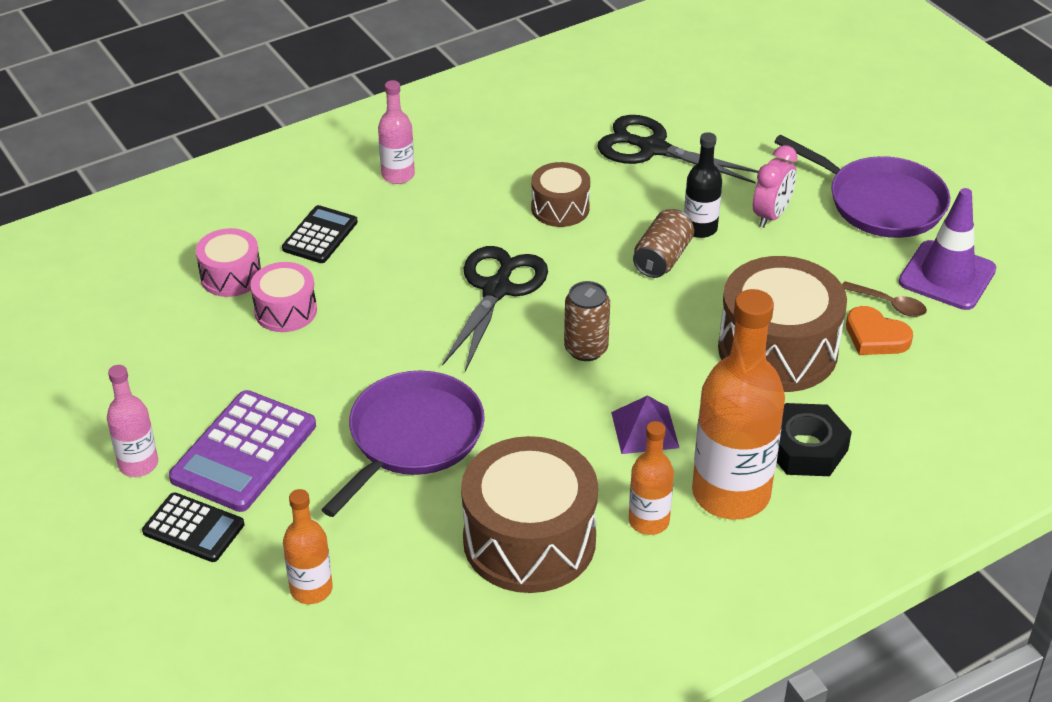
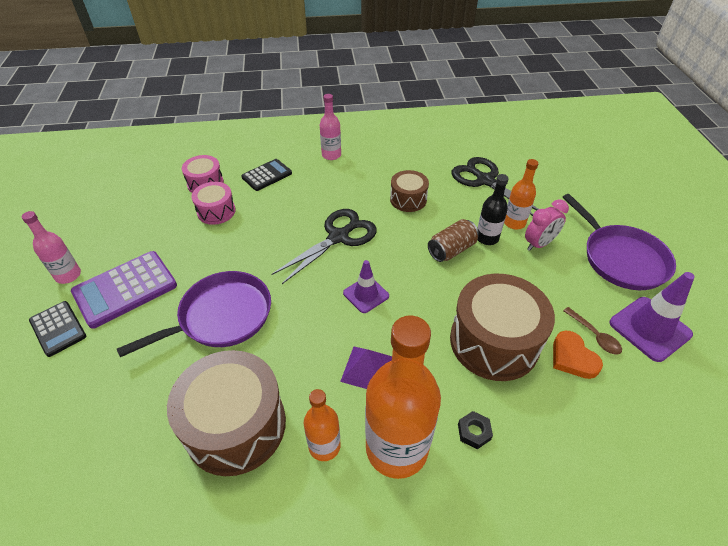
camera: 25 degrees right, 5 degrees up
(311, 589) = (81, 402): orange bottle -> orange bottle (514, 223)
(586, 349) = (366, 294): brown can -> purple traffic cone
(805, 448) = (474, 432): black nut -> black nut, size x0.52

